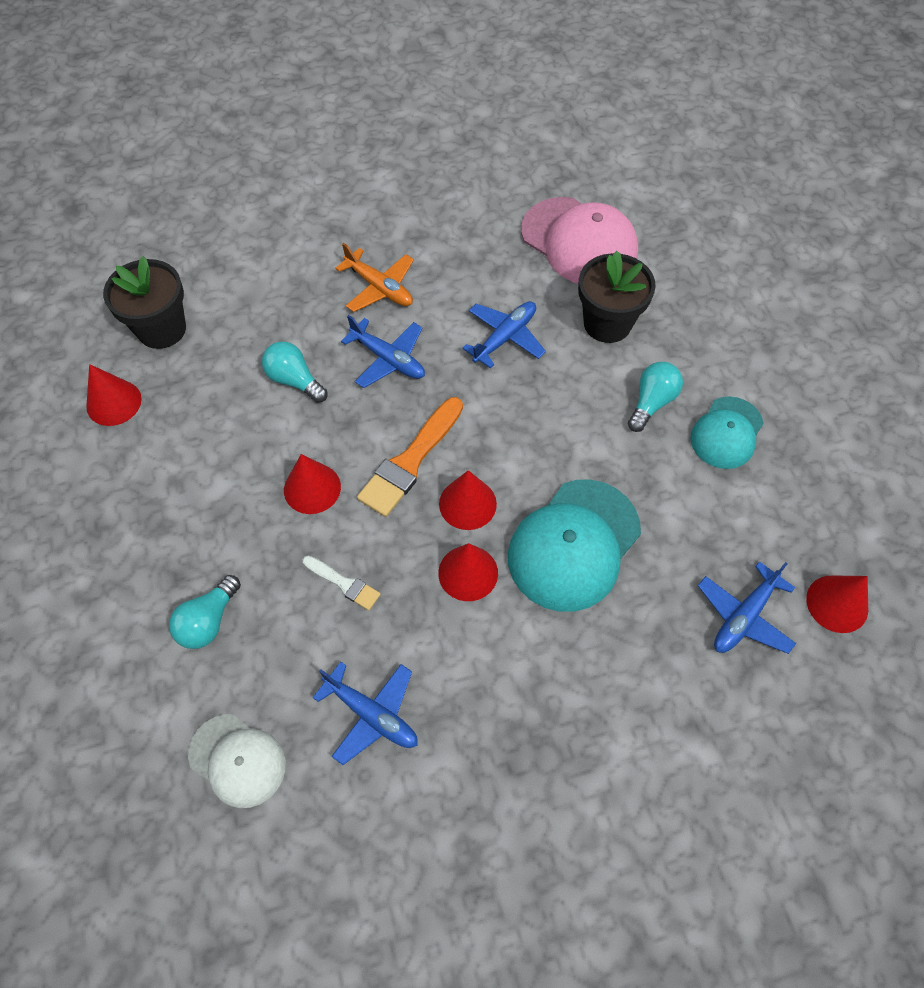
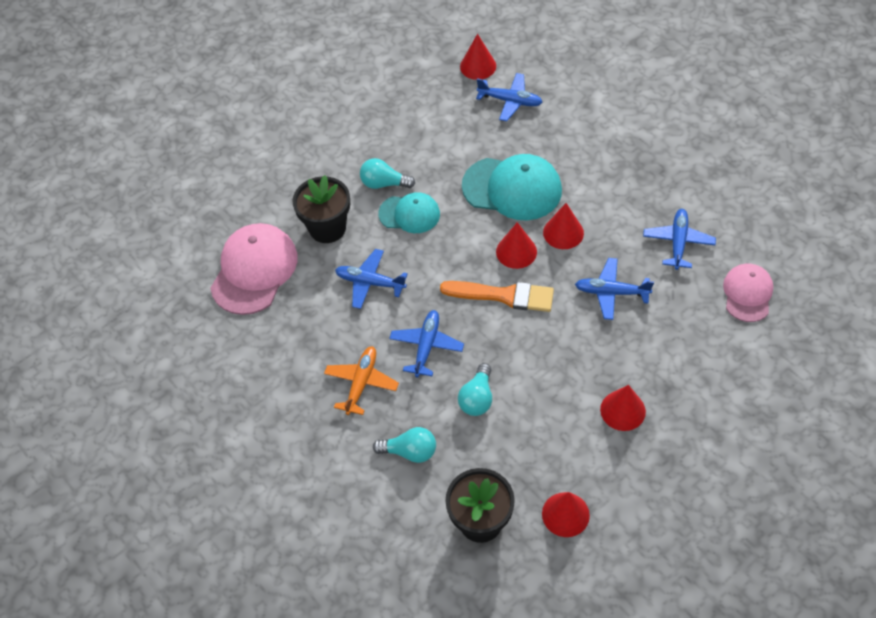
camera: 110 degrees left, 5 degrees down
(208, 621) = (682, 353): turquoise light bulb -> turquoise light bulb (410, 451)
(237, 760) = (747, 294): white cap -> pink cap
(312, 488) = (557, 342): red cone -> red cone (622, 410)
(344, 583) = (611, 292): white brush -> blue plane
(726, 433) = (388, 140): turquoise cap -> turquoise cap (409, 214)

